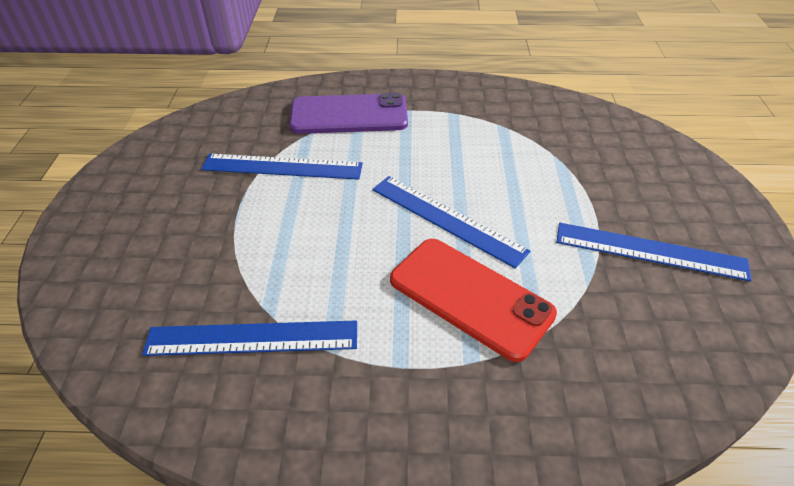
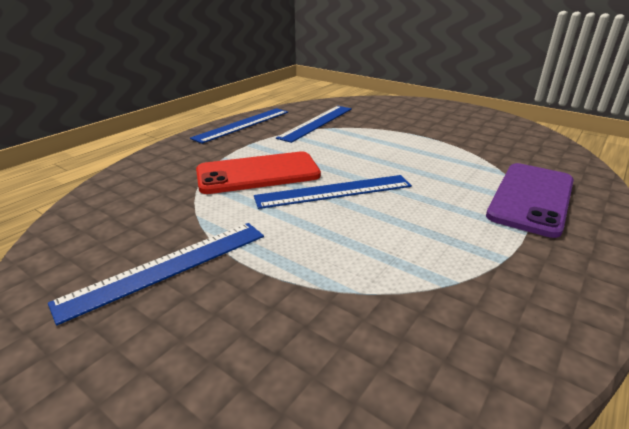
camera: 125 degrees right, 15 degrees down
(282, 167) = (461, 155): blue ruler -> blue ruler (242, 124)

